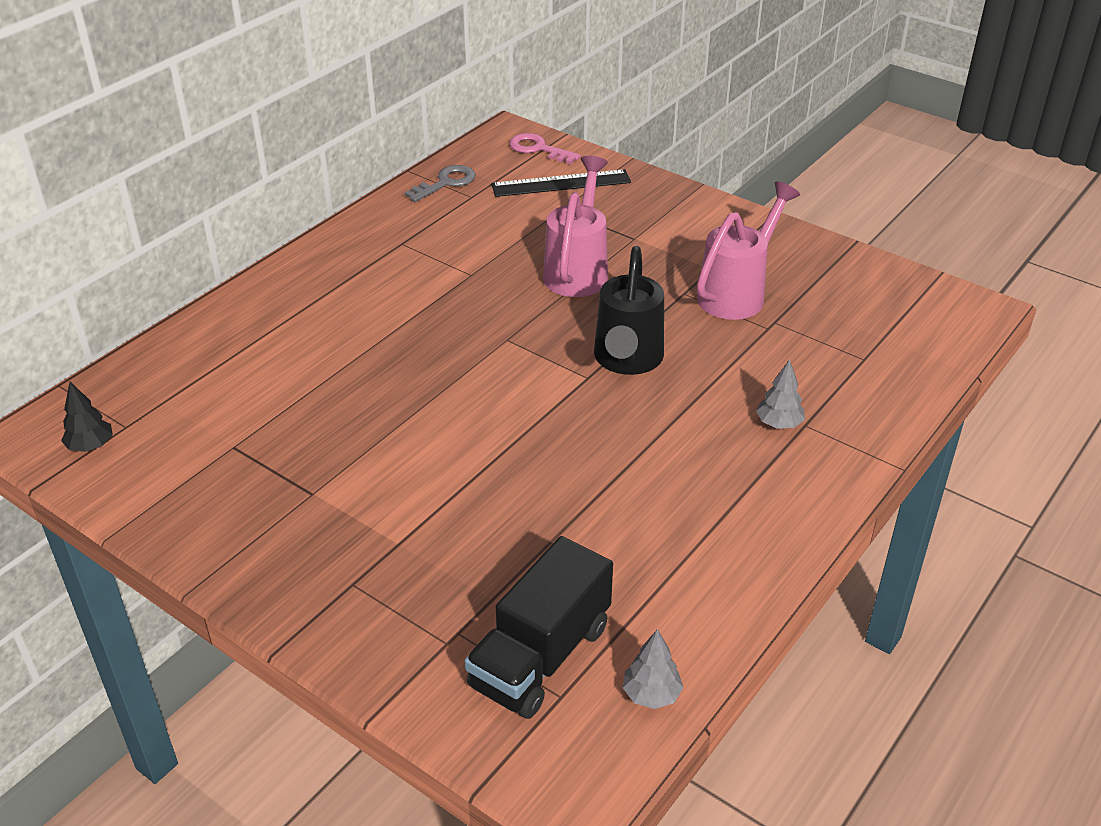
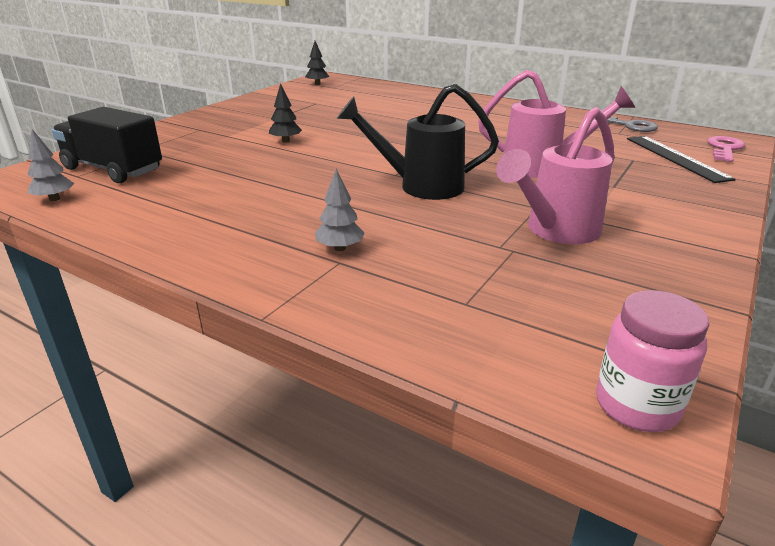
camera: 85 degrees right, 10 degrees down
(441, 475) = (286, 141): none -> black tree
(737, 293) = (555, 231): pink watering can -> pink watering can turned 105 degrees clockwise
(965, 309) = (636, 406): none -> pink jar

